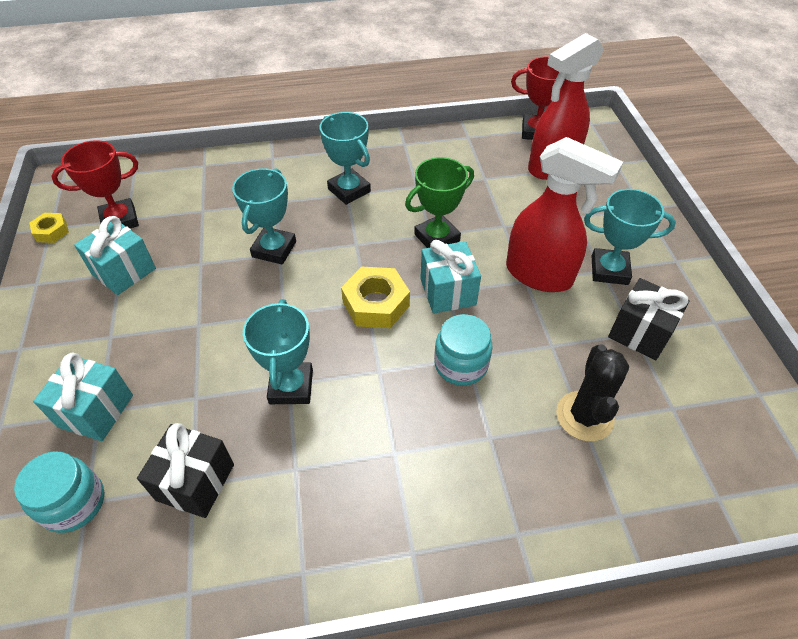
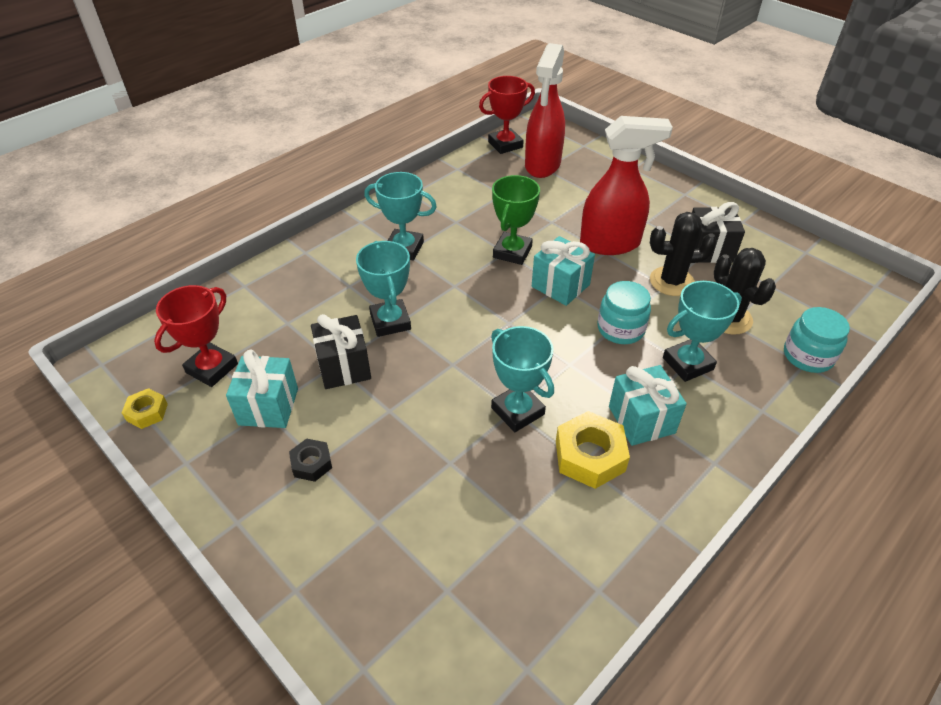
camera: 35 degrees left, 5 degrees down
(73, 503) = (437, 597): turquoise jar -> turquoise jar (807, 356)
(96, 411) = (374, 523): turquoise gift -> turquoise gift (641, 420)
(105, 334) = (311, 463): none -> black nut
(195, 482) = (519, 518): black gift -> black gift (344, 367)
(376, 304) = (517, 320): yellow nut -> yellow nut (589, 456)
(563, 345) = (671, 281): none -> black cactus
(609, 270) = (651, 219): turquoise trophy -> turquoise trophy (687, 363)

